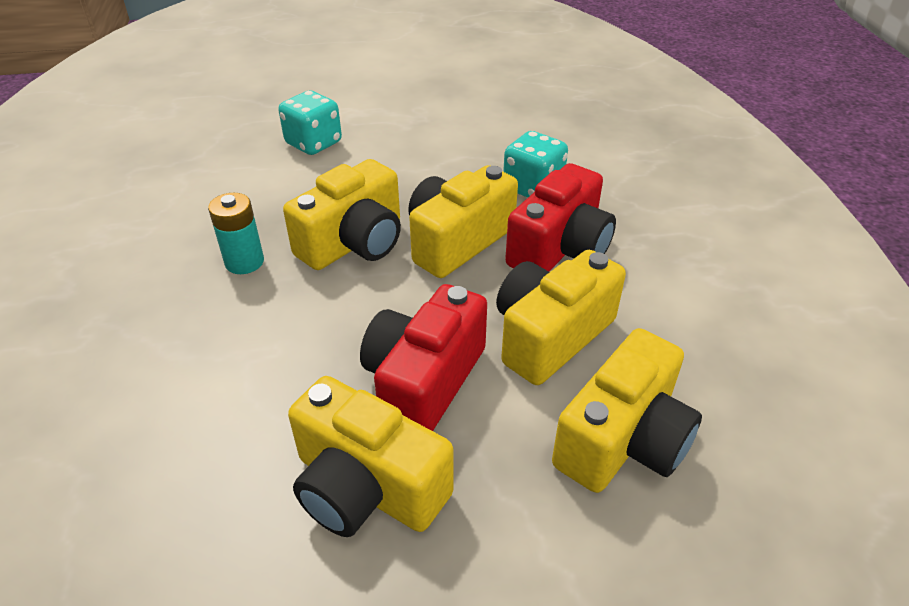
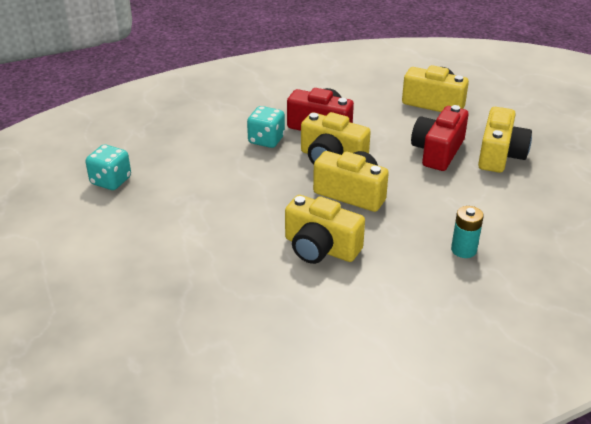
camera: 105 degrees left, 5 degrees down
(244, 262) = (392, 230): turquoise battery -> turquoise battery (463, 250)
(313, 143) = (245, 240): turquoise dice -> turquoise dice (111, 181)
(424, 381) = (437, 151): red camera -> red camera turned 105 degrees clockwise
(550, 336) = (387, 123): yellow camera -> yellow camera (320, 248)

